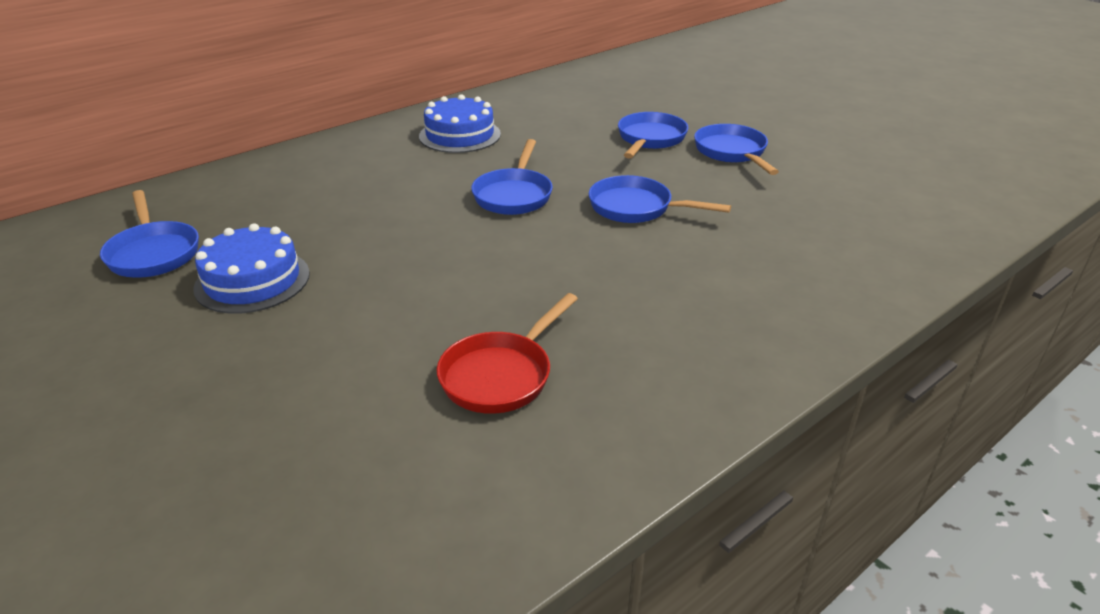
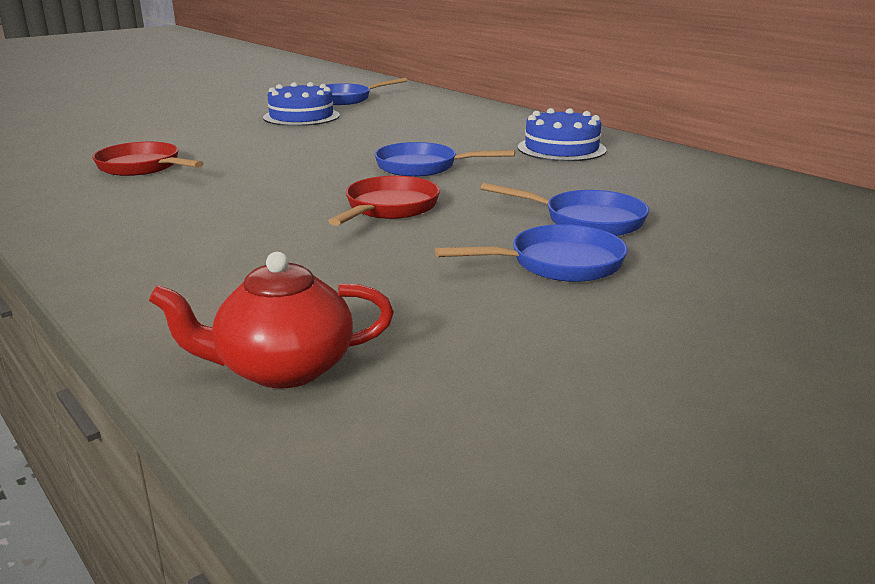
camera: 90 degrees right, 10 degrees down
(636, 208) = (389, 208): blue pan -> red pan
(919, 230) = (283, 369): none -> red teapot

